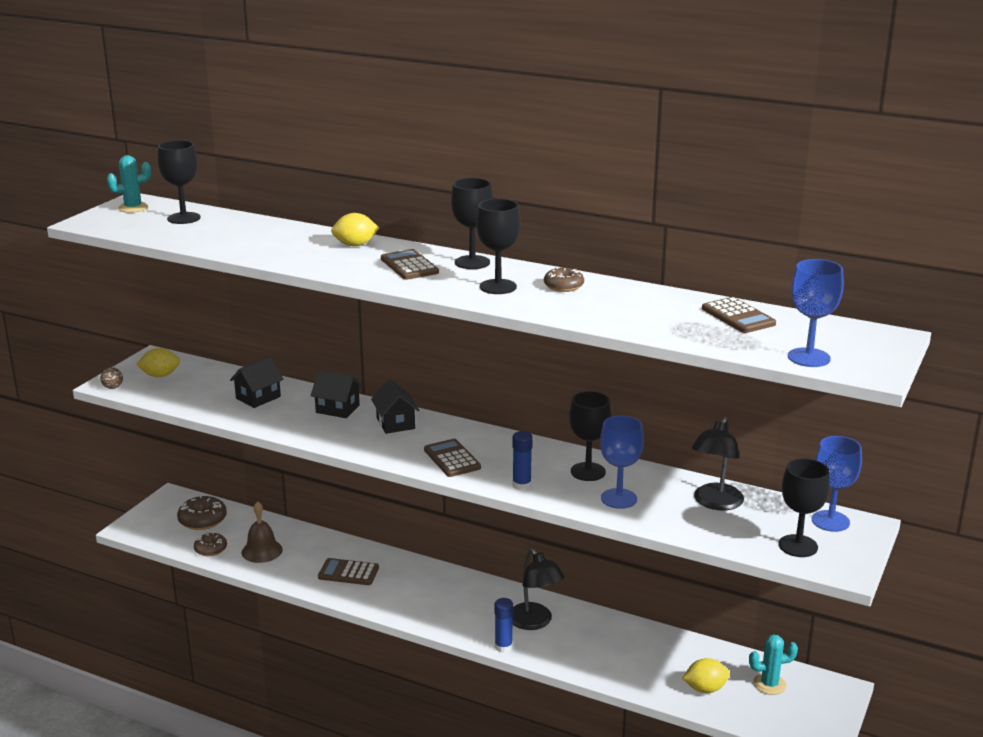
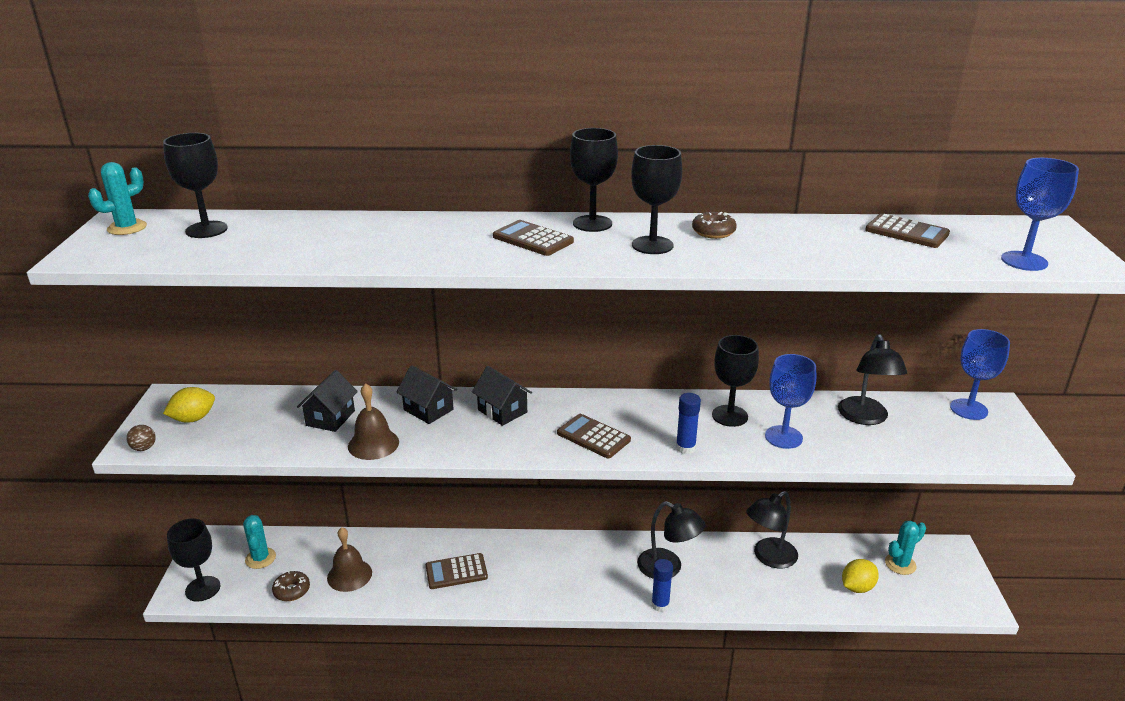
camera: 25 degrees left, 5 degrees up
(202, 520) = (260, 558): brown donut -> turquoise cactus
(274, 423) = (373, 444): none -> brown bell
(337, 409) = (428, 410): black house -> black house turned 45 degrees clockwise
(355, 245) = (446, 226): yellow lemon -> none
(639, 641) = (769, 557): none -> black lamp
(798, 546) = (972, 442): black goblet -> black goblet (203, 589)

